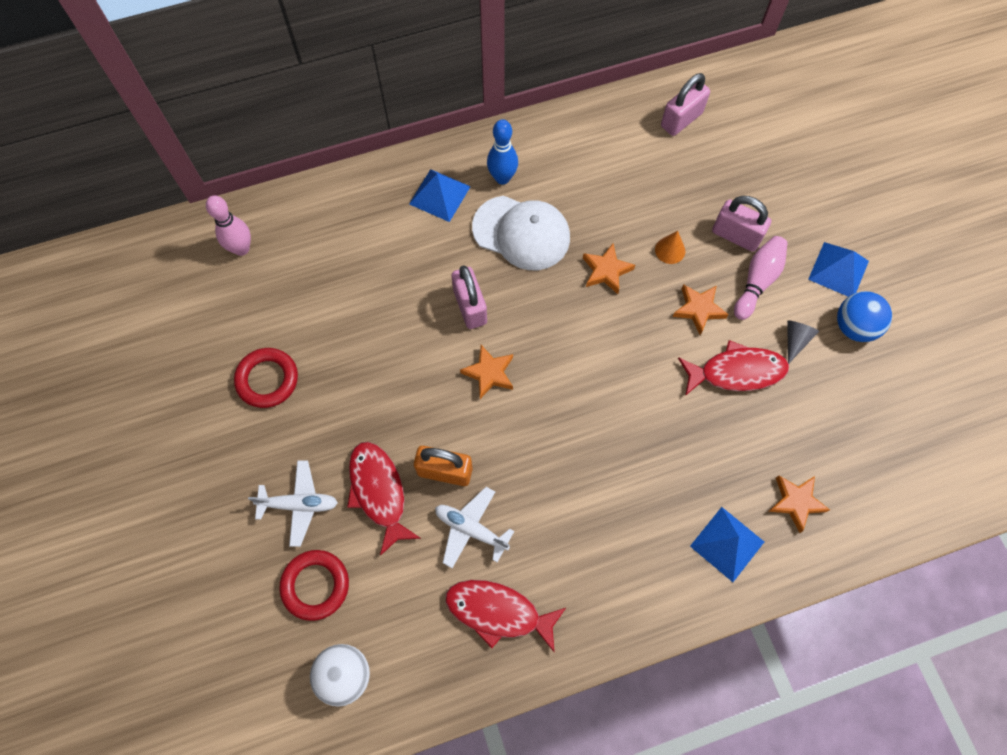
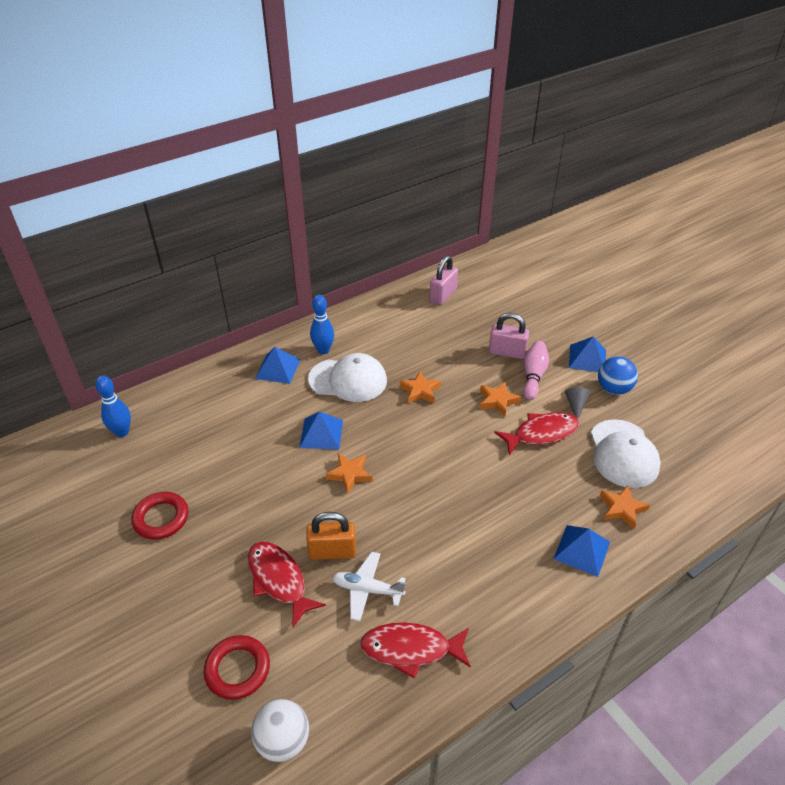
camera: 15 degrees left, 25 degrees down
(241, 248) = (122, 432): pink bowling pin -> blue bowling pin
(299, 504) = (208, 607): white plane -> none
(470, 307) = (321, 433): pink padlock -> blue pyramid
(670, 250) = (463, 369): orange cone -> none
(828, 426) = (623, 454): none -> white cap

